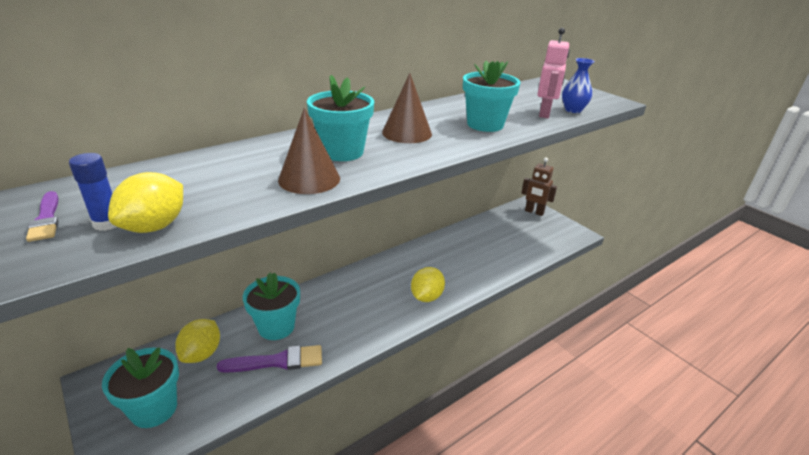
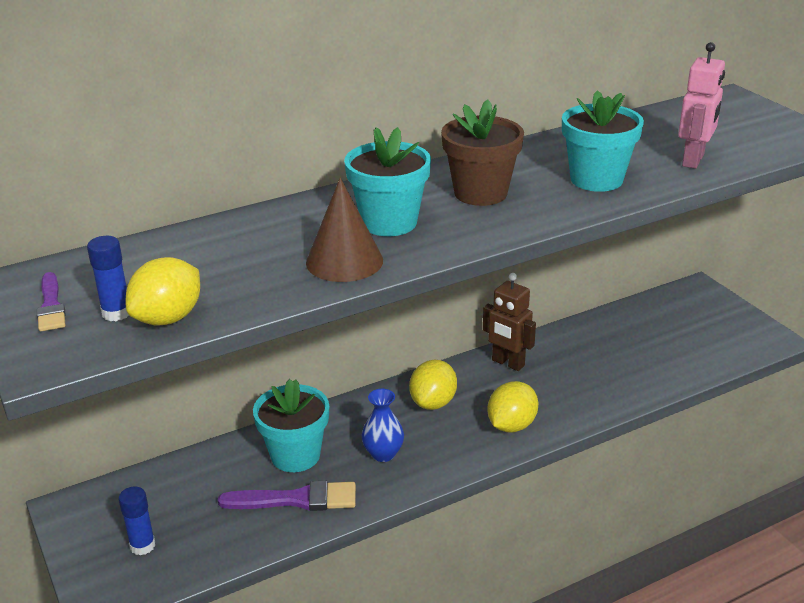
camera: 10 degrees right, 0 degrees up
(154, 409) = (142, 546): turquoise flower pot -> blue glue stick
(202, 354) = (198, 484): yellow lemon -> yellow lemon (433, 402)
(407, 133) = (480, 193): brown cone -> brown flower pot
(534, 212) = (706, 301): brown robot -> brown robot (507, 363)
(573, 110) = (740, 153): blue vase -> blue vase (383, 454)

